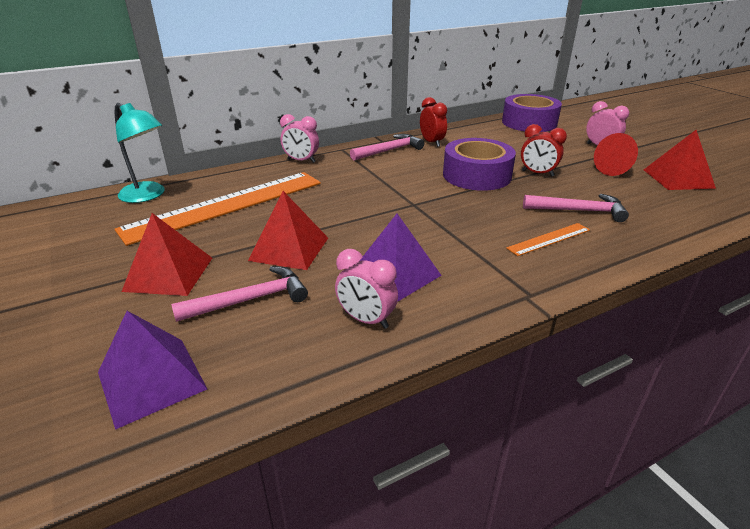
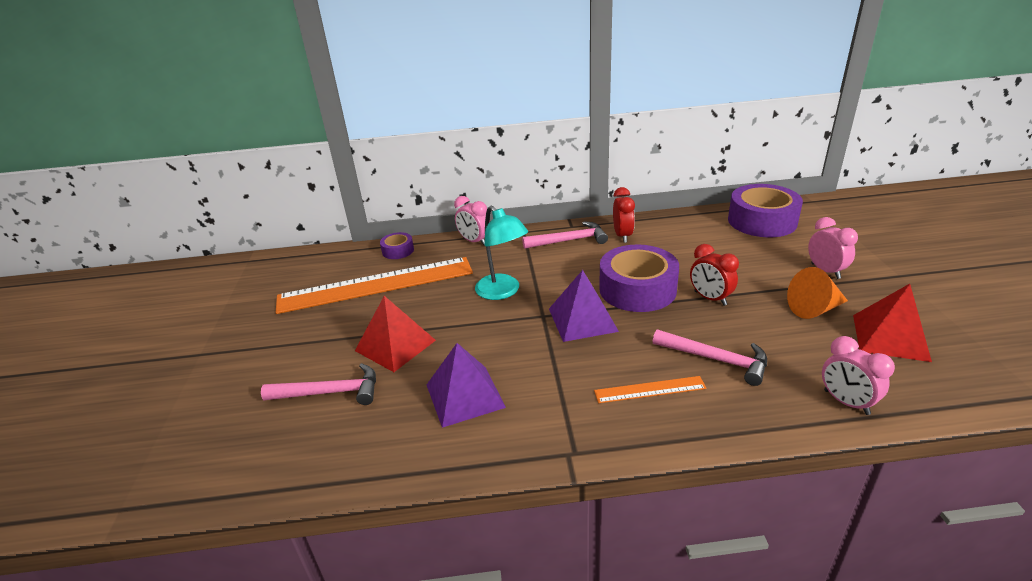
camera: 25 degrees right, 0 degrees up
(148, 195) = (323, 262): turquoise lamp -> turquoise lamp (503, 292)
(152, 380) = (218, 449): purple pyramid -> purple pyramid (582, 319)
(169, 274) = (289, 350): red pyramid -> none
(227, 176) = (398, 251): none -> purple tape
(366, 320) = (405, 439): pink clock -> pink clock (846, 402)
(615, 169) = (814, 309): red cone -> orange cone

